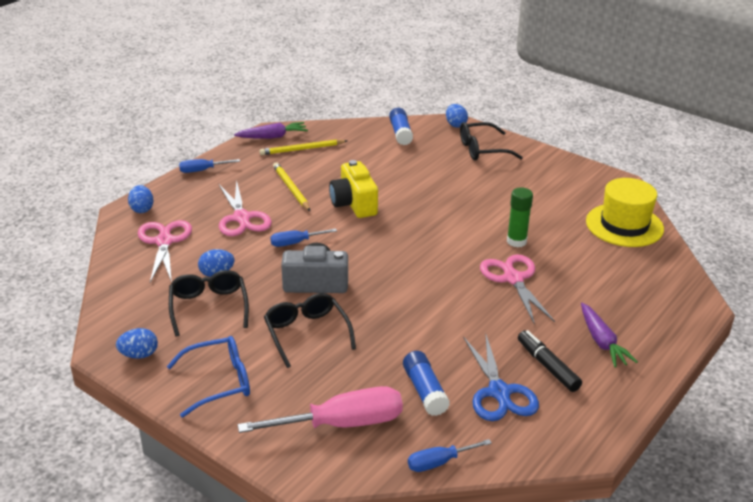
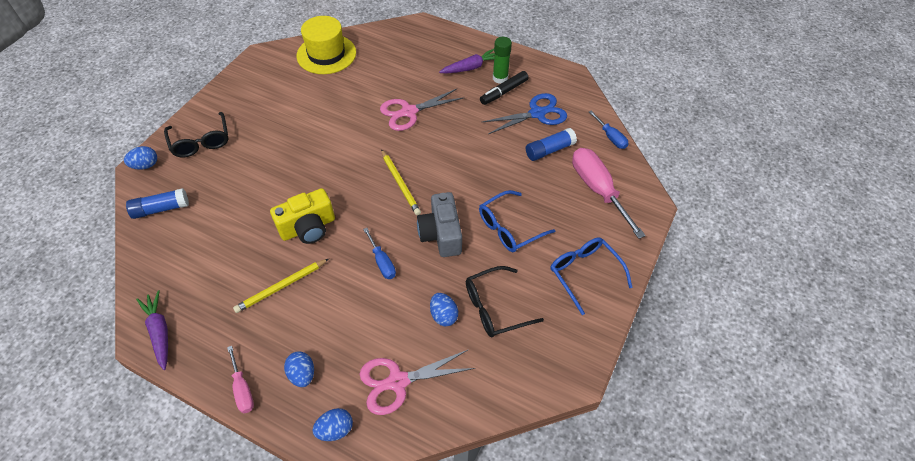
camera: 100 degrees left, 20 degrees up
(139, 355) = (573, 343): blue egg -> blue egg (302, 374)
(202, 170) = (242, 389): blue screwdriver -> pink screwdriver
(242, 218) = (343, 319): pink scissors -> none
(302, 149) = (193, 294): yellow pencil -> yellow pencil (400, 183)
(306, 333) = (509, 228): black glasses -> blue glasses
(516, 241) = (357, 112): green glue stick -> green glue stick (500, 78)

